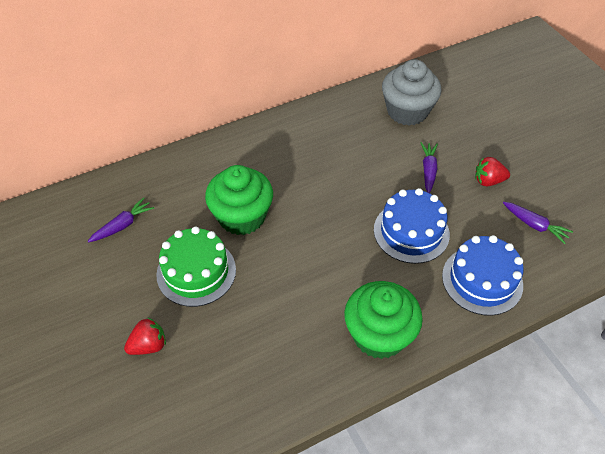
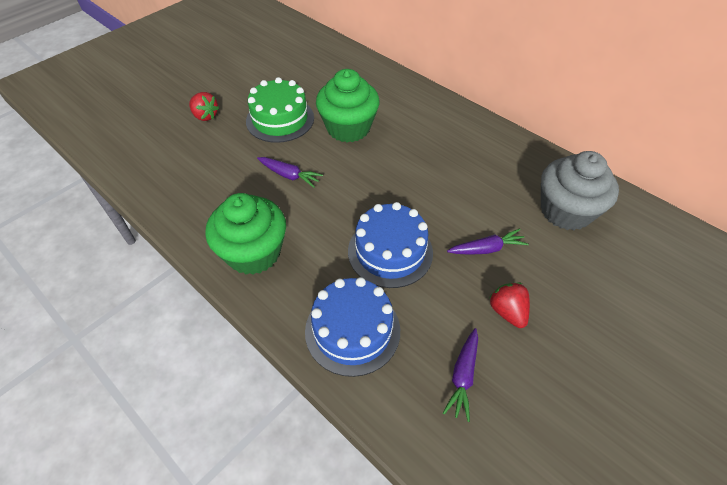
camera: 70 degrees right, 0 degrees up
(123, 225) = (308, 70): purple carrot -> purple carrot (289, 175)

